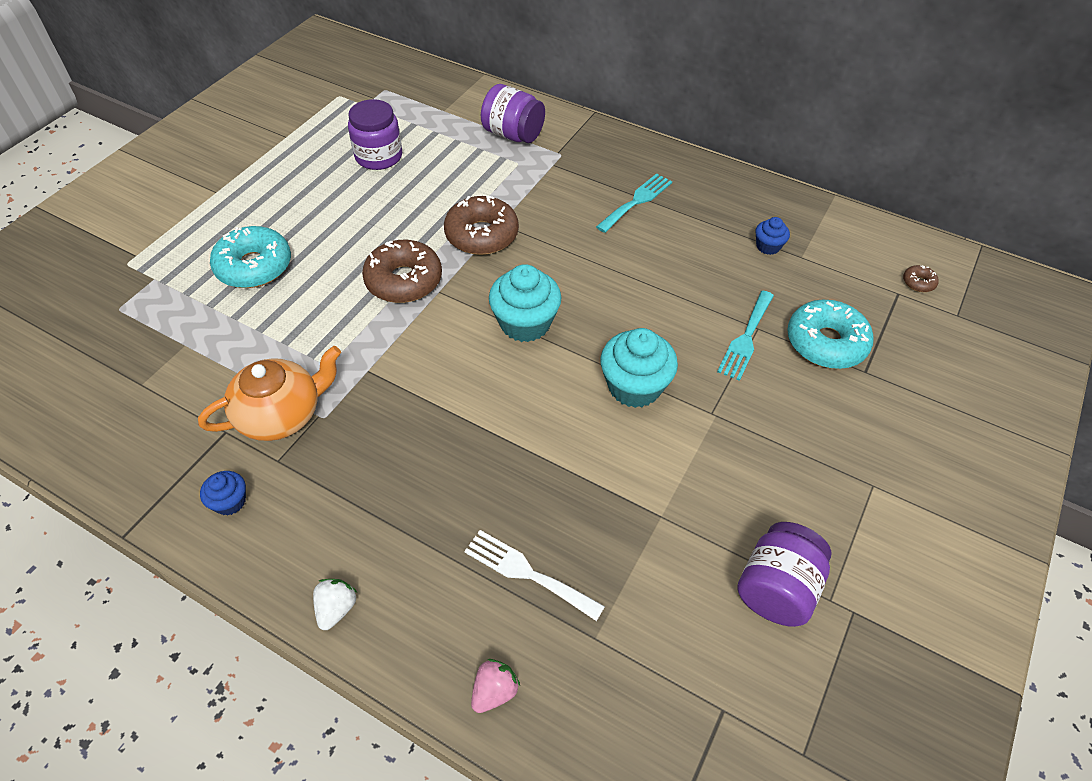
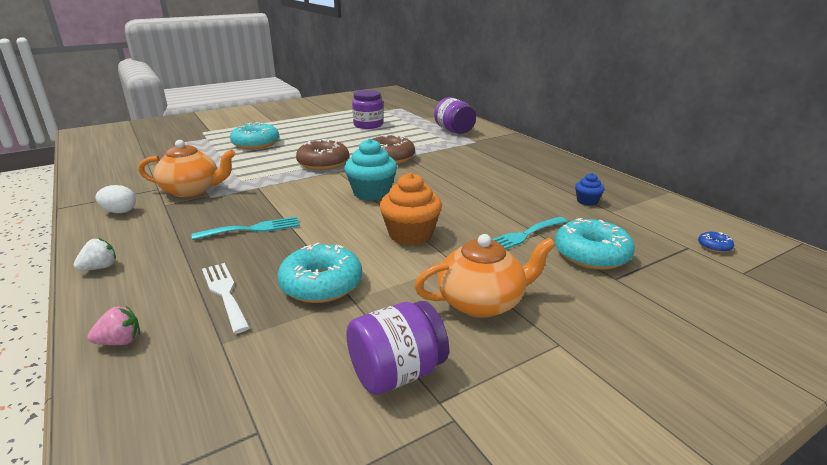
camera: 30 degrees right, 25 degrees down
(230, 502) = (120, 211): blue cupcake -> white egg
(613, 510) = (321, 284): none -> turquoise donut
(634, 386) = (410, 234): turquoise cupcake -> orange cupcake
(636, 201) = (506, 165): turquoise fork -> turquoise fork (252, 229)
(779, 462) = (482, 302): none -> orange teapot
(918, 282) = (714, 246): brown donut -> blue donut

